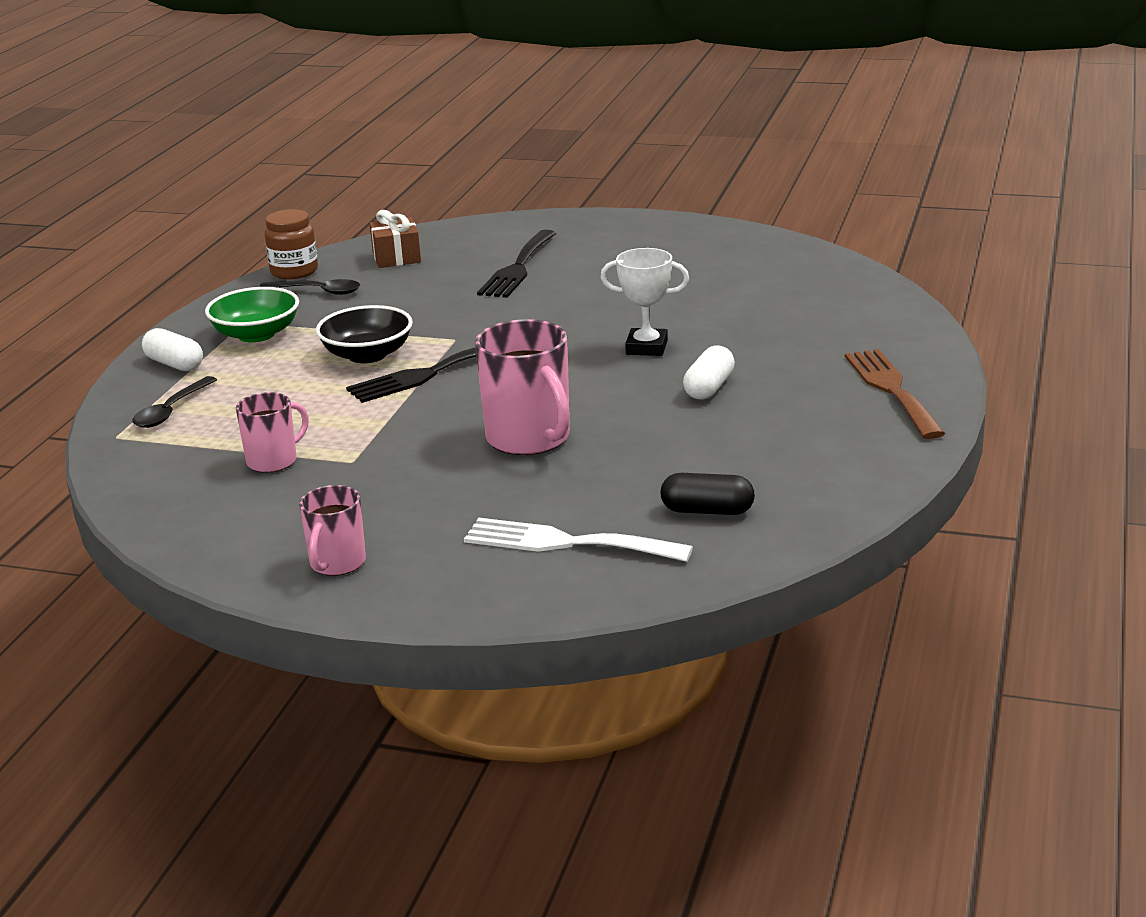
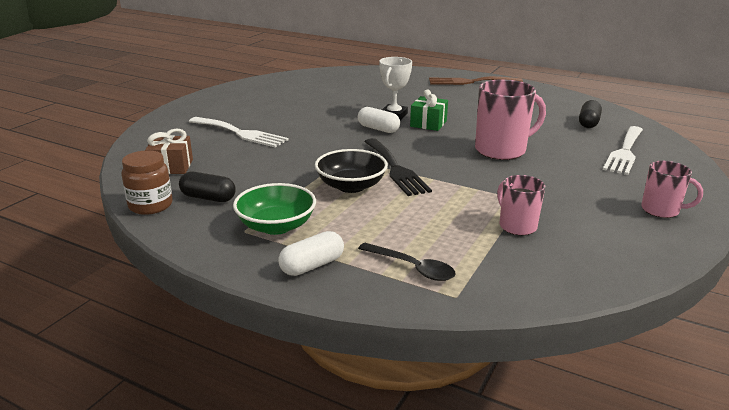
camera: 80 degrees left, 0 degrees up
(318, 291) = (208, 198): black spoon -> black capsule
(518, 268) = (240, 133): black fork -> white fork
(622, 376) = (428, 123): none -> green gift
(709, 388) = (453, 109): white capsule -> white capsule (378, 129)

